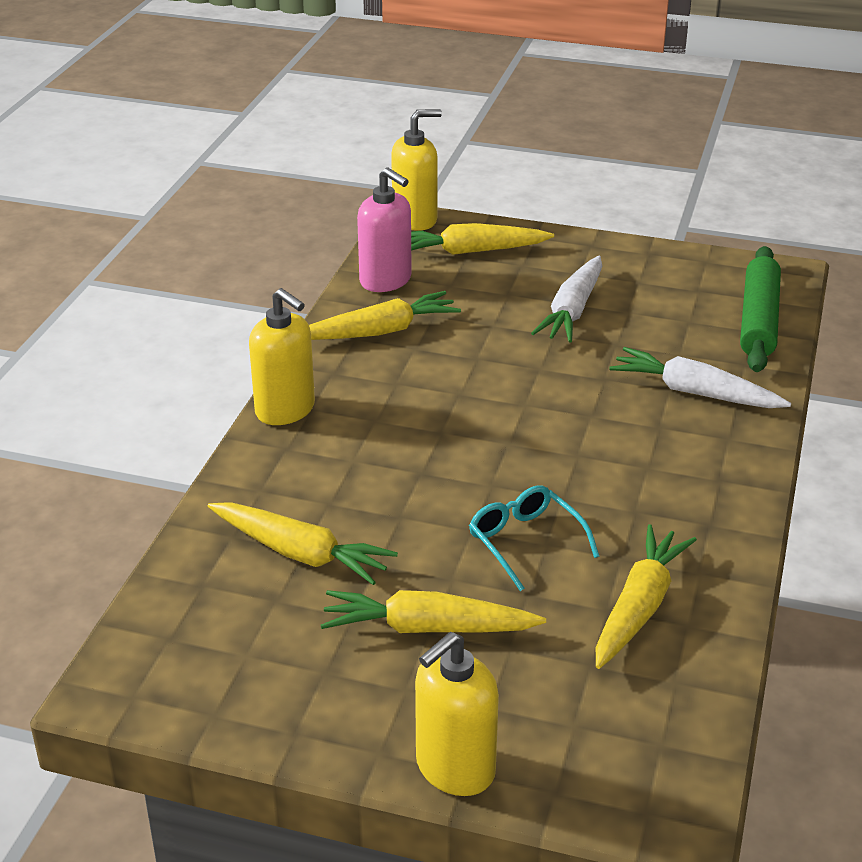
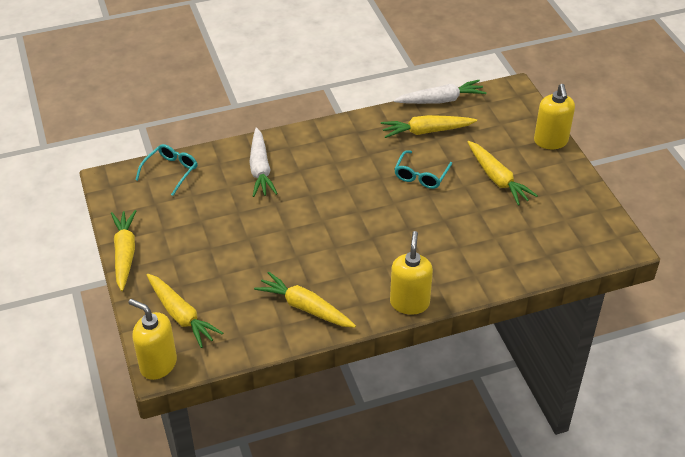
camera: 125 degrees left, 10 degrees up
(300, 553) = (498, 237): yellow carrot -> yellow carrot (125, 254)
(386, 281) = (248, 336): pink soap dispenser -> none
(454, 768) = (550, 141): yellow soap dispenser -> yellow soap dispenser turned 75 degrees clockwise
(572, 311) = (217, 241): white carrot -> white carrot (440, 100)
(759, 320) = (171, 171): green rolling pin -> turquoise glasses

